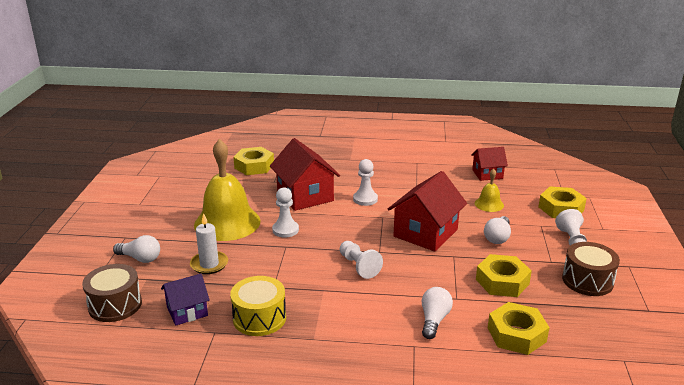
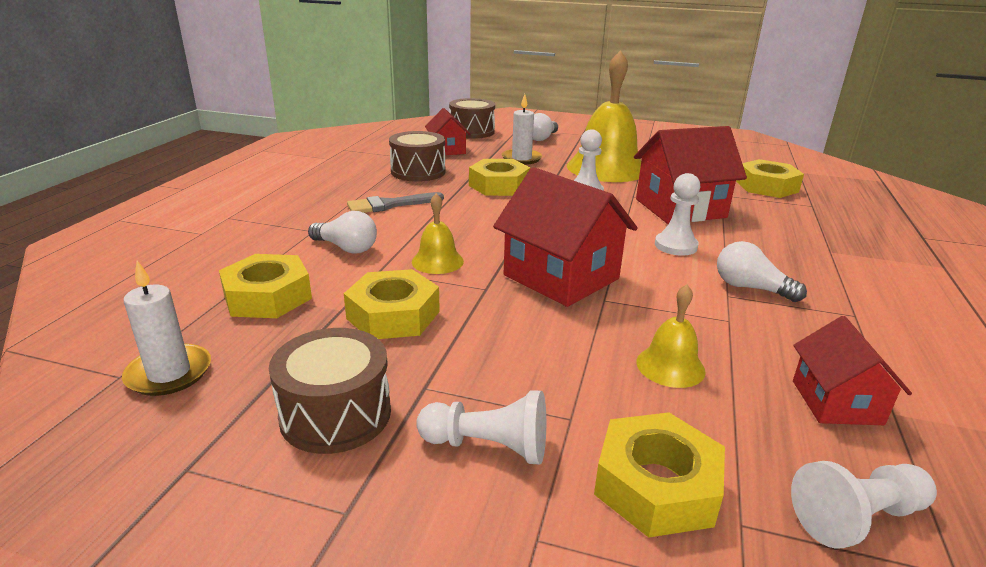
camera: 100 degrees right, 0 degrees up
(187, 311) = (447, 150): purple house -> red house
(259, 318) = (418, 172): yellow drum -> brown drum
(283, 269) = (499, 185): none -> yellow nut
(346, 317) = (390, 205): none -> grey brush
(359, 266) = (487, 221): white pawn -> white pawn (857, 517)
(431, 277) = (437, 261): none -> yellow bell
(497, 237) = (531, 344): white light bulb -> white light bulb (750, 288)
(607, 342) = (169, 373): none -> white candle

